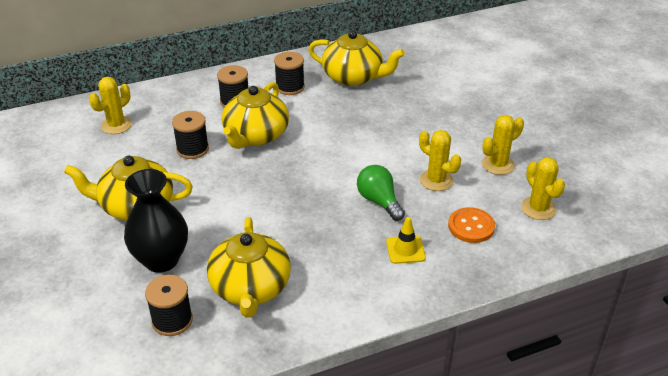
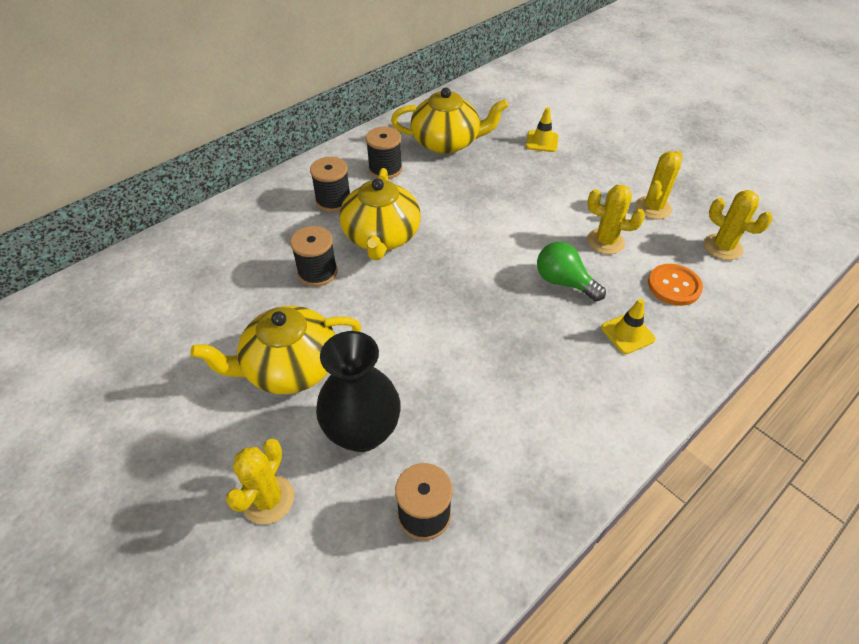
camera: 20 degrees left, 10 degrees up
(116, 125) = (205, 264): yellow cactus -> yellow cactus (268, 499)
(250, 288) = (491, 436): yellow teapot -> none
(436, 92) = (542, 141): none -> yellow traffic cone

